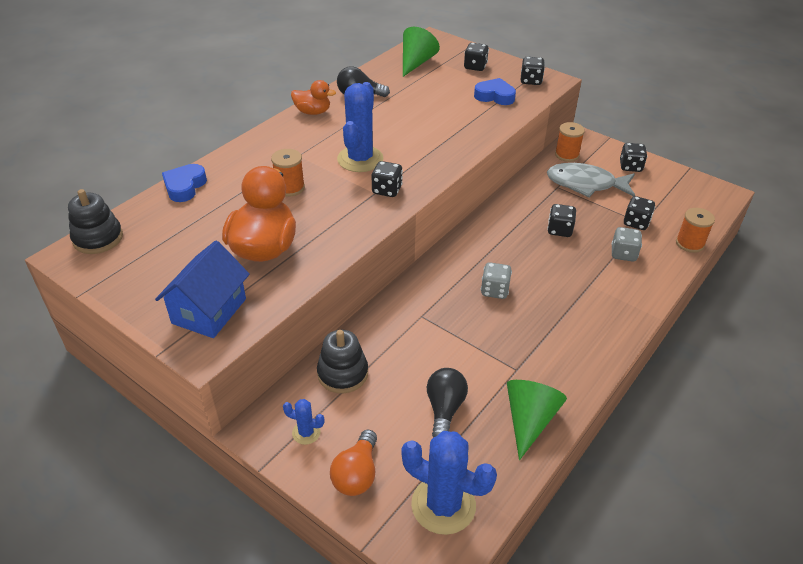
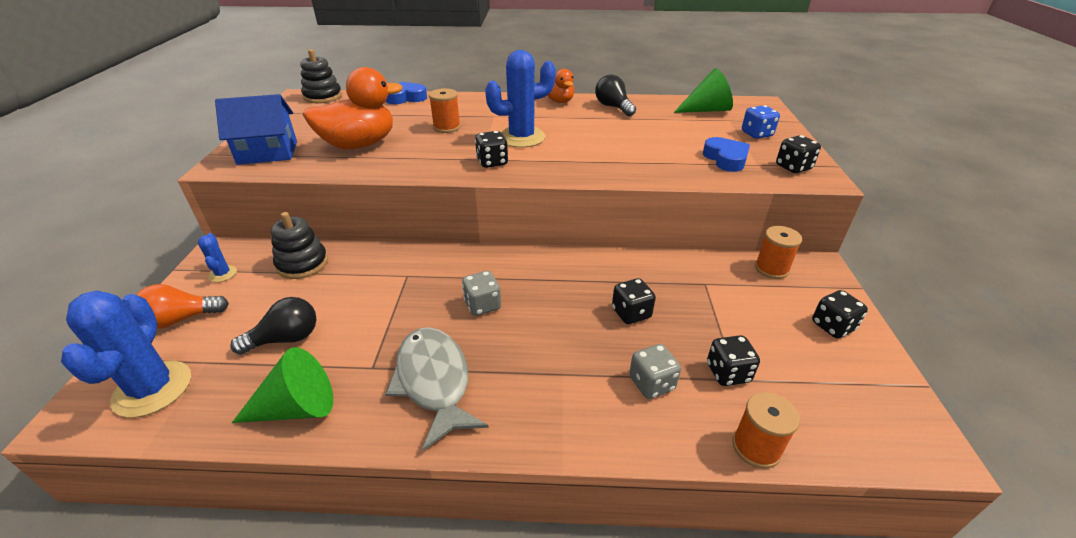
camera: 55 degrees right, 5 degrees down
(475, 67) = (756, 134): black dice -> blue dice
(585, 184) = (740, 302): grey fish -> grey fish (434, 382)

